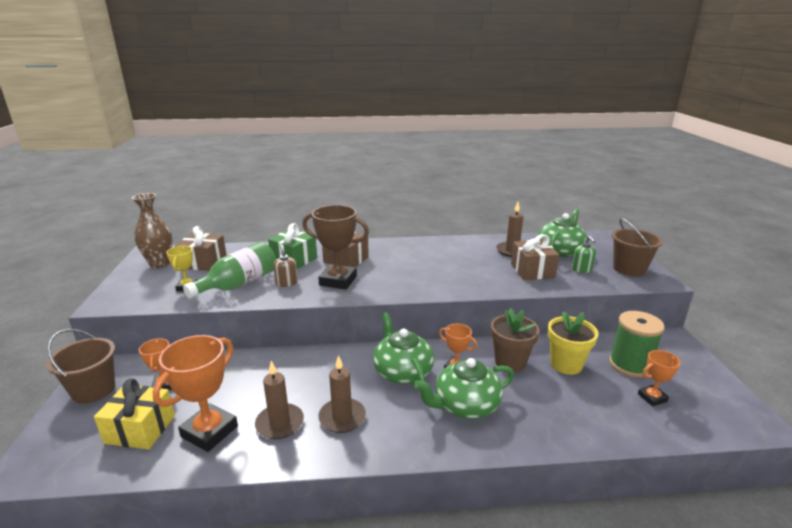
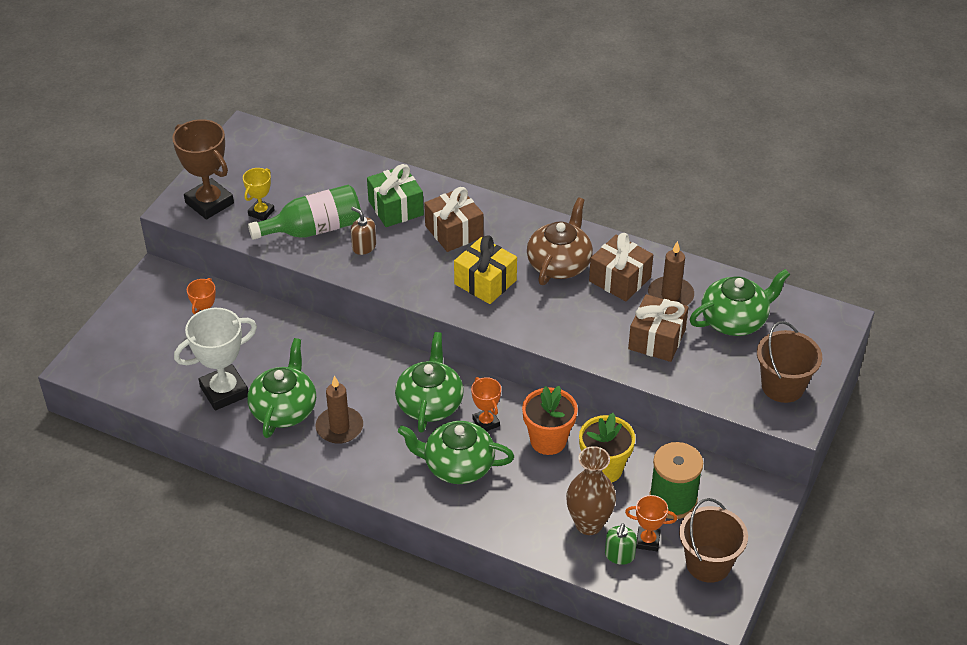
camera: 30 degrees right, 20 degrees up
(93, 390) = (147, 303): brown bucket -> brown bucket (708, 563)
(140, 429) = (172, 364): yellow gift -> yellow gift (485, 282)
(160, 264) = (249, 159): brown vase -> brown vase (589, 524)
(203, 262) = (295, 174): brown gift -> brown gift (619, 279)
(209, 431) = (224, 391): orange trophy -> white trophy
(280, 423) = (284, 409): brown candle -> green teapot
(286, 283) = (364, 247): brown soap dispenser -> brown soap dispenser turned 60 degrees counterclockwise
(338, 281) = (420, 265): brown trophy -> brown trophy (209, 203)
(430, 256) = (559, 264): none -> brown teapot
(510, 362) = (548, 440): brown flower pot -> orange flower pot
(582, 269) = (721, 362): green soap dispenser -> green soap dispenser (619, 555)

